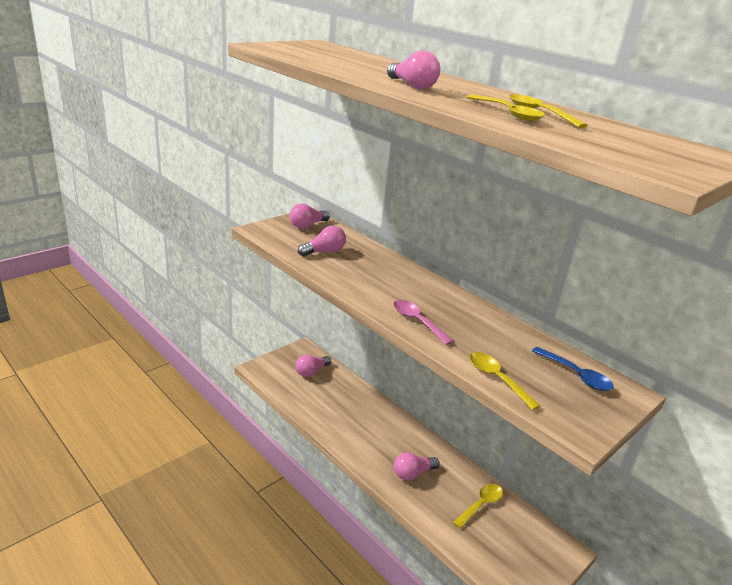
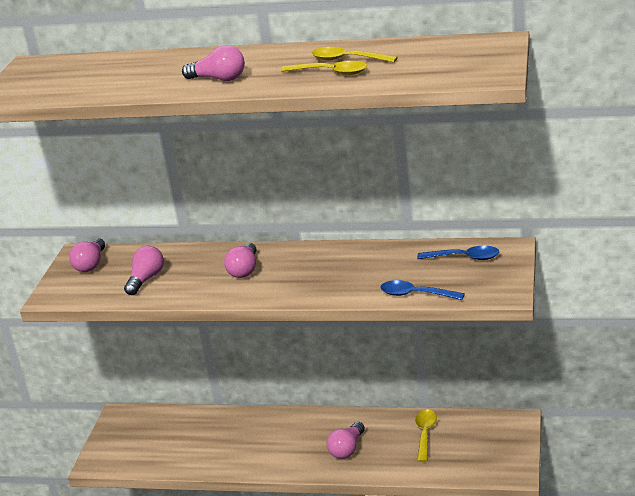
camera: 30 degrees left, 0 degrees up
(311, 371) = (154, 430): pink light bulb -> pink light bulb (244, 270)
(417, 321) = (307, 289): pink spoon -> none
(497, 379) = (415, 294): yellow spoon -> blue spoon

